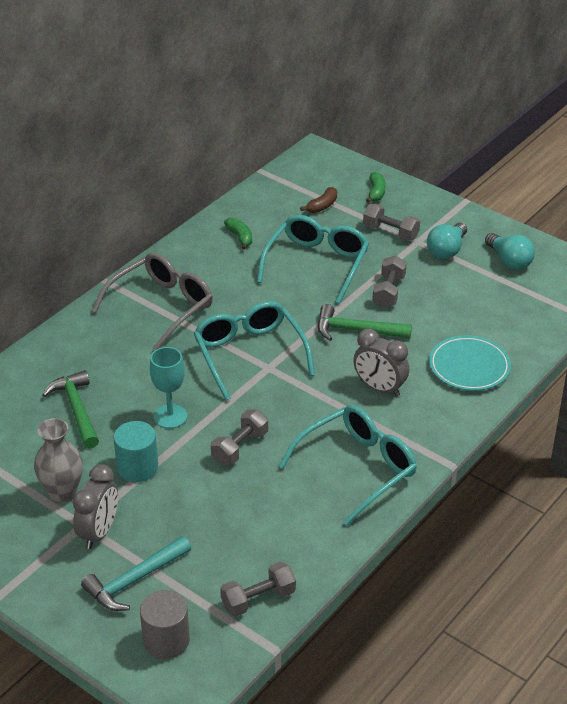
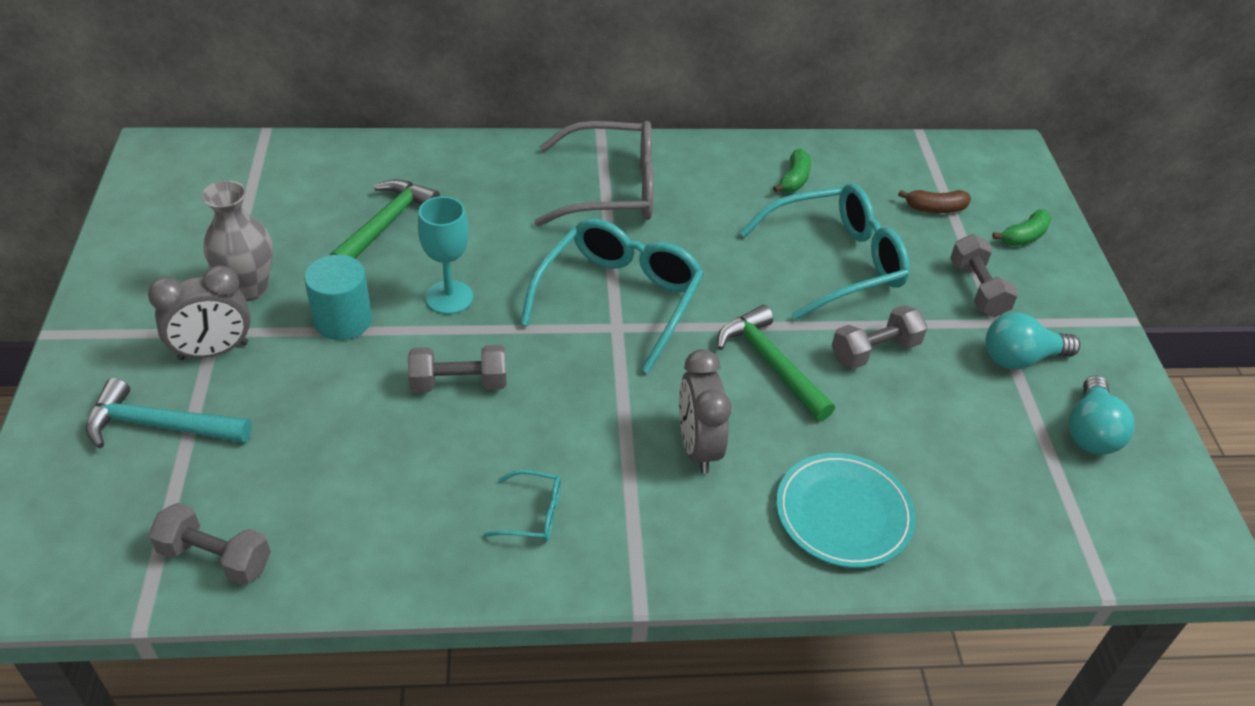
camera: 45 degrees right, 5 degrees up
(166, 640) = (81, 513): grey cylinder -> none
(357, 468) = (533, 514): turquoise glasses -> turquoise glasses, size x0.44

